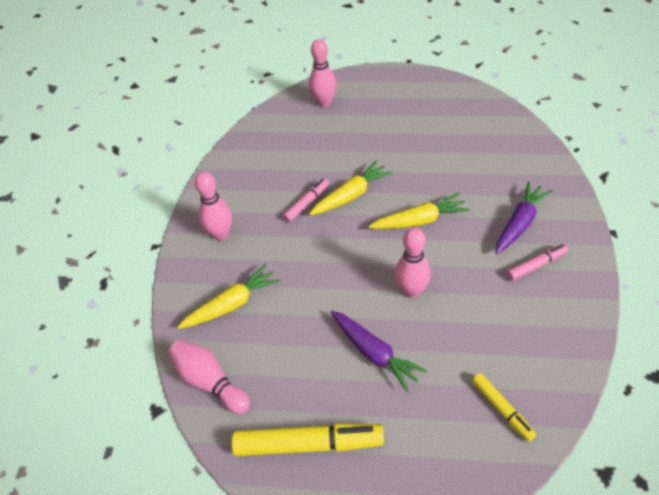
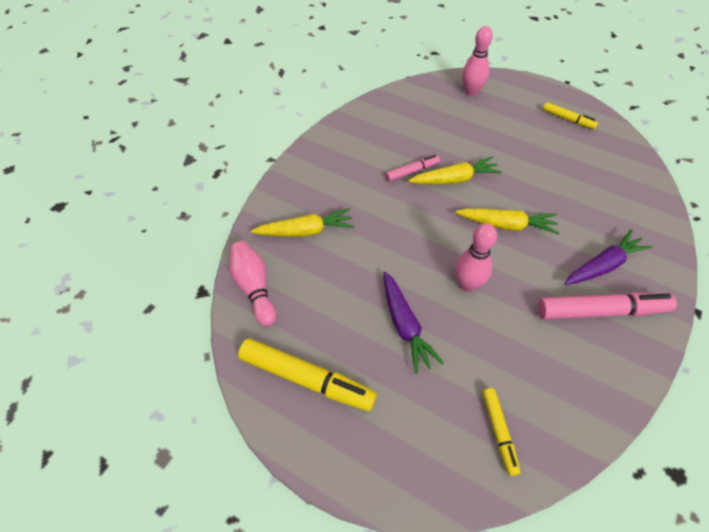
camera: 20 degrees right, 5 degrees up
(220, 234) = (327, 169): pink bowling pin -> none
(427, 98) = (568, 119): none -> yellow marker
(536, 265) = (601, 311): pink marker -> pink marker, size x1.82

